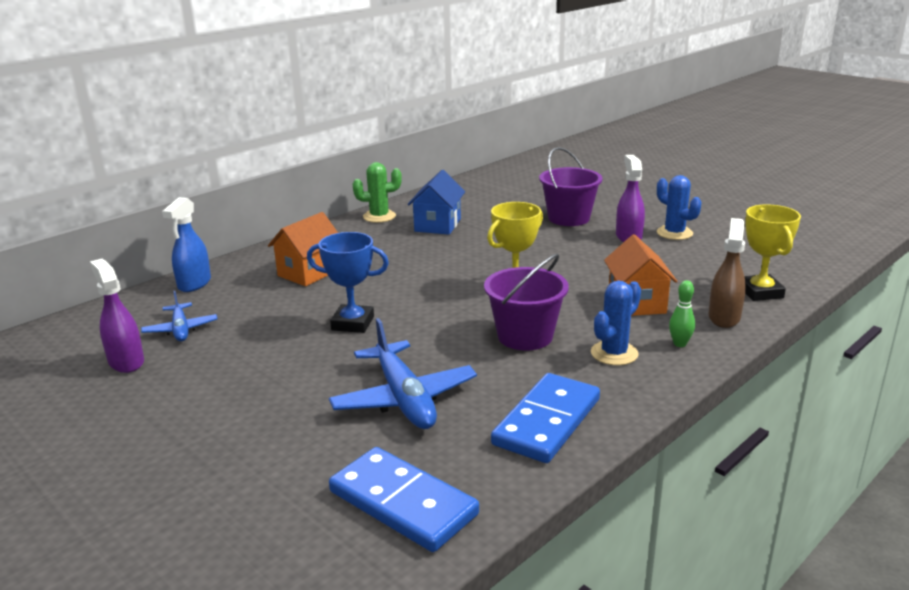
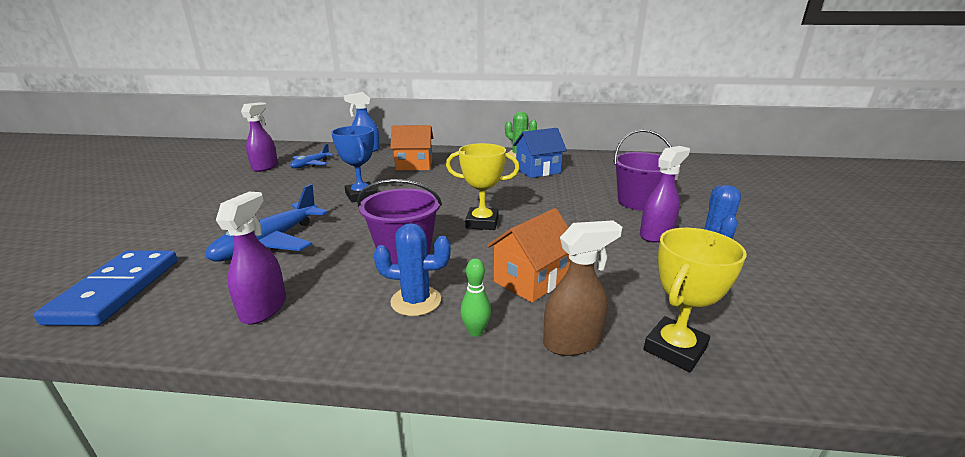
camera: 50 degrees right, 0 degrees up
(546, 421) = (264, 308): blue domino -> purple spray bottle

